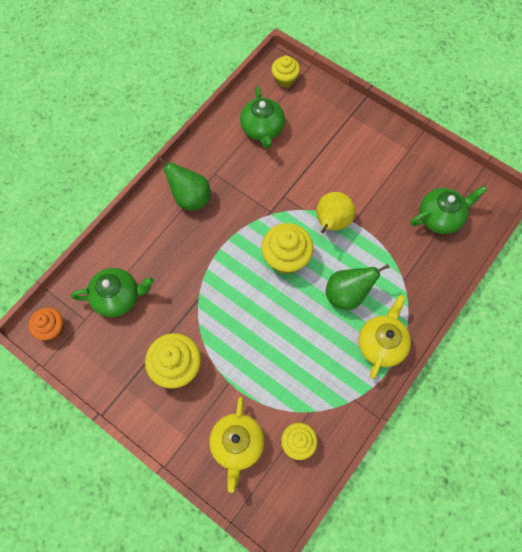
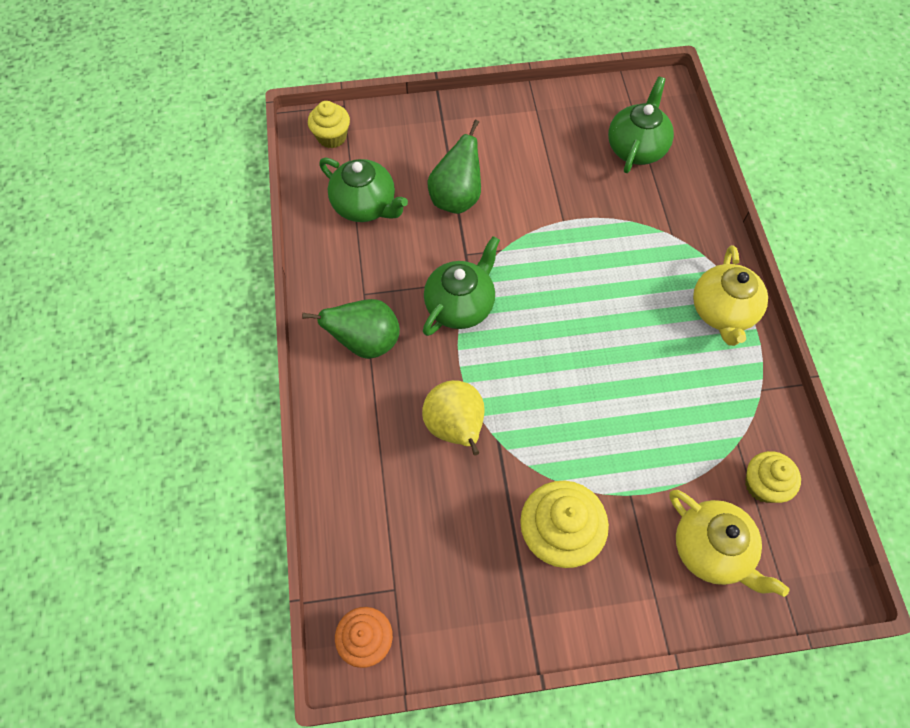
camera: 45 degrees left, 5 degrees down
(118, 297) = (406, 525): green teapot -> green teapot (460, 305)
(286, 258) = (539, 313): yellow cupcake -> none
(331, 222) = (543, 239): yellow pear -> yellow pear (455, 427)
(347, 294) = (638, 295): green pear -> green pear (456, 198)
(381, 343) = (722, 312): yellow teapot -> yellow teapot turned 150 degrees counterclockwise

